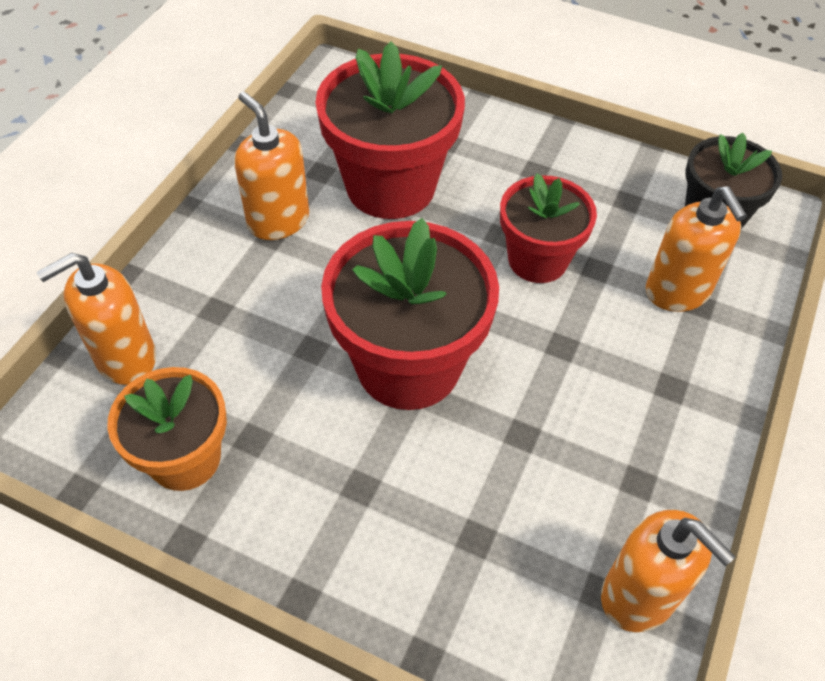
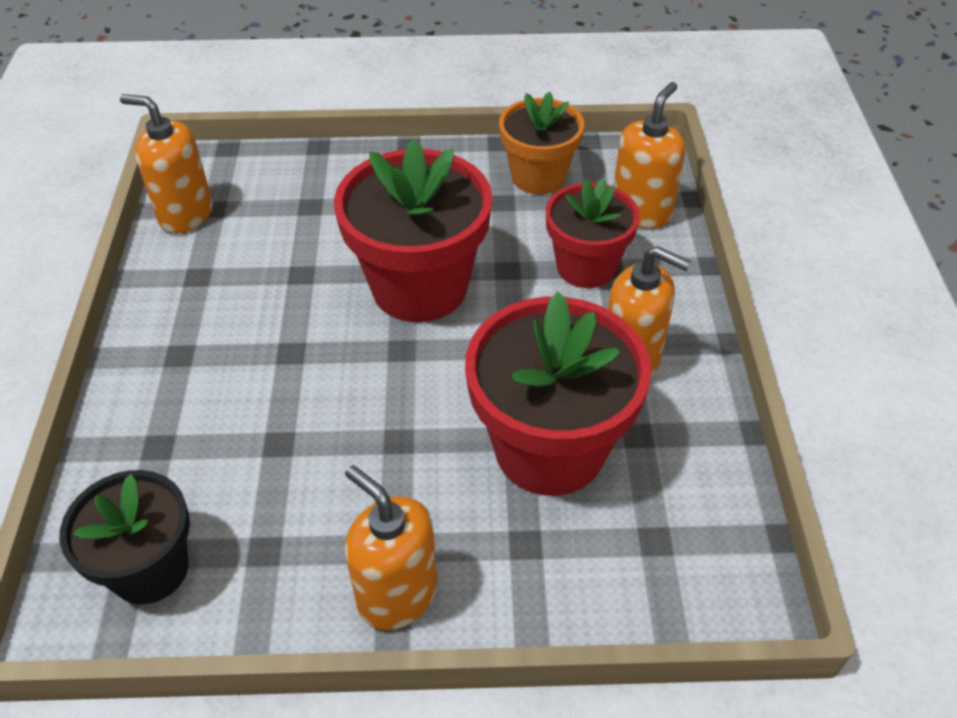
camera: 155 degrees right, 5 degrees down
(537, 260) = (345, 427): red flower pot -> red flower pot (586, 267)
(677, 292) = (184, 451): orange soap dispenser -> orange soap dispenser (397, 595)

